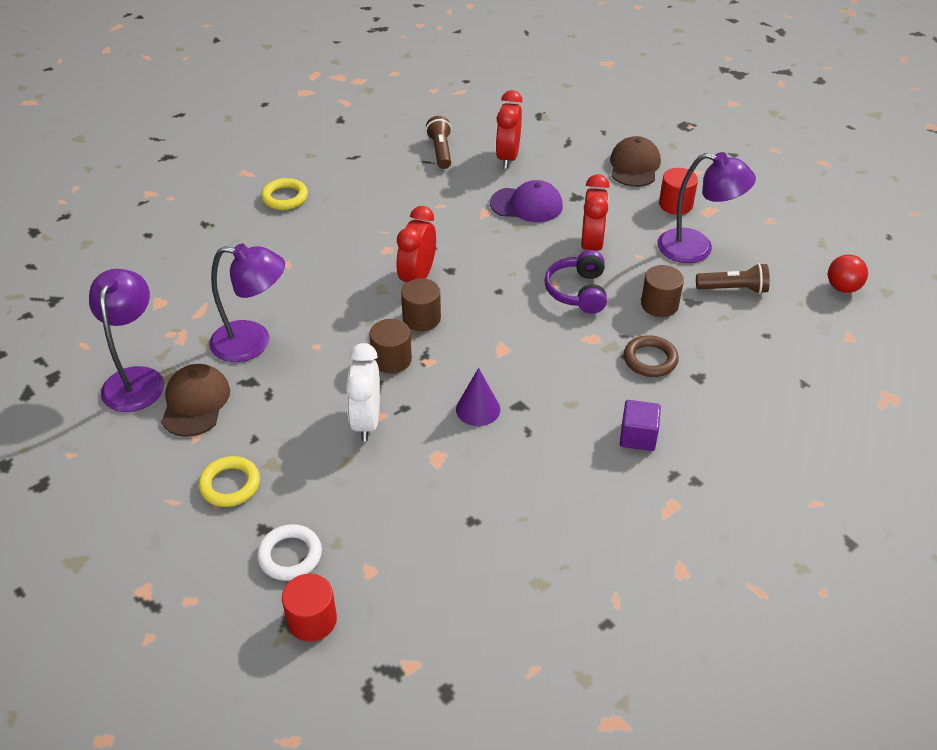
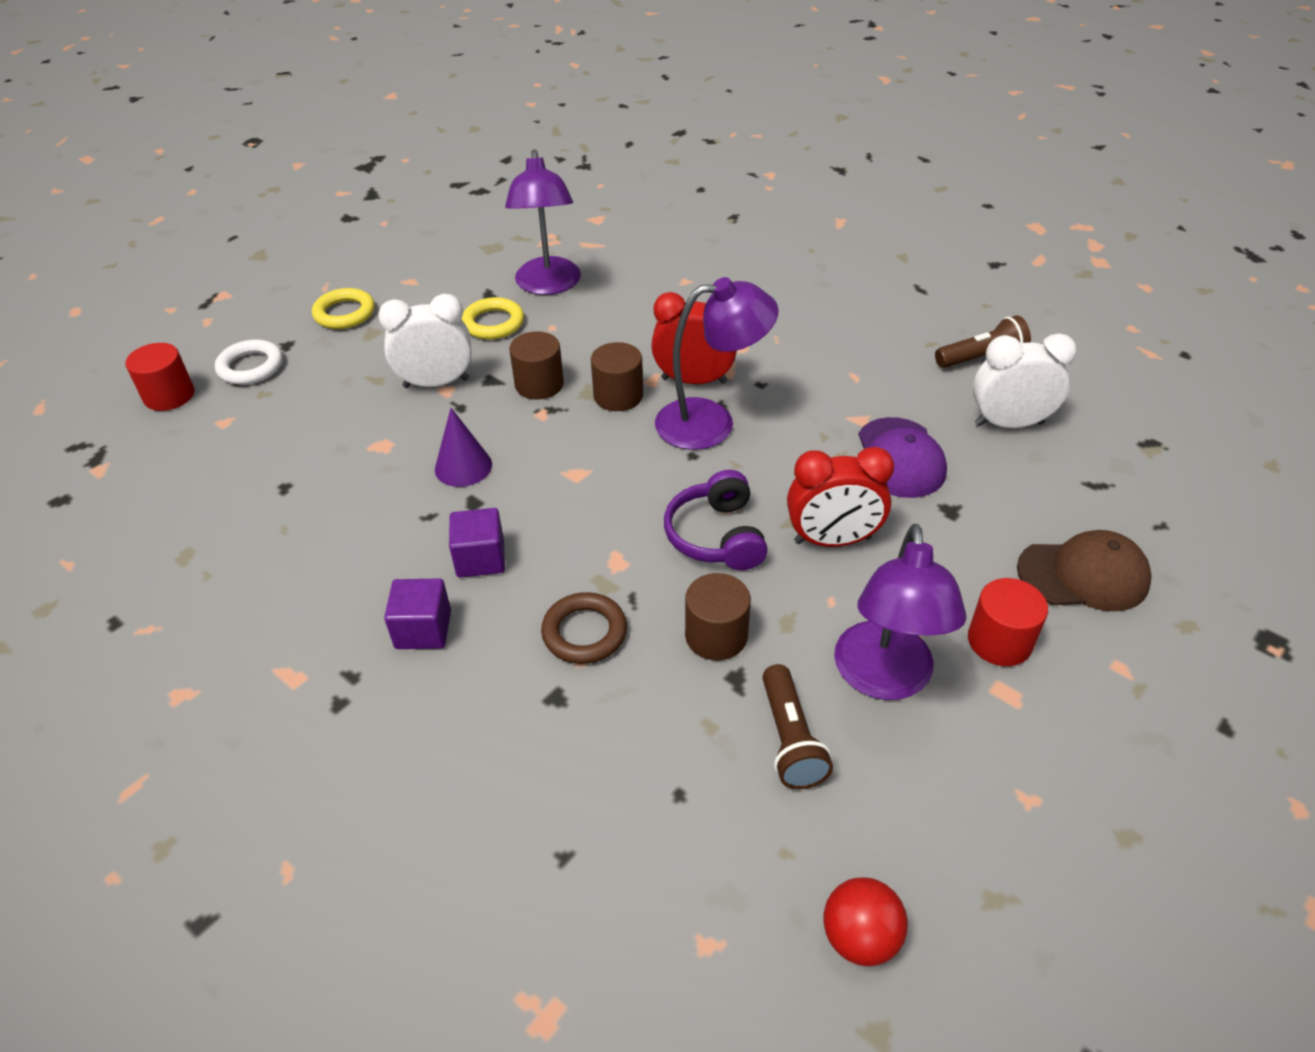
camera: 80 degrees right, 0 degrees up
(136, 379) = (483, 232): purple lamp -> purple lamp (711, 422)
(195, 402) = (454, 270): brown cap -> none
(285, 197) = (807, 256): yellow ring -> yellow ring (493, 323)
(508, 157) = (1009, 424): red clock -> white clock
(577, 404) = (480, 558): none -> purple cube
(578, 291) = (717, 536): purple headphones -> purple headphones turned 90 degrees counterclockwise

